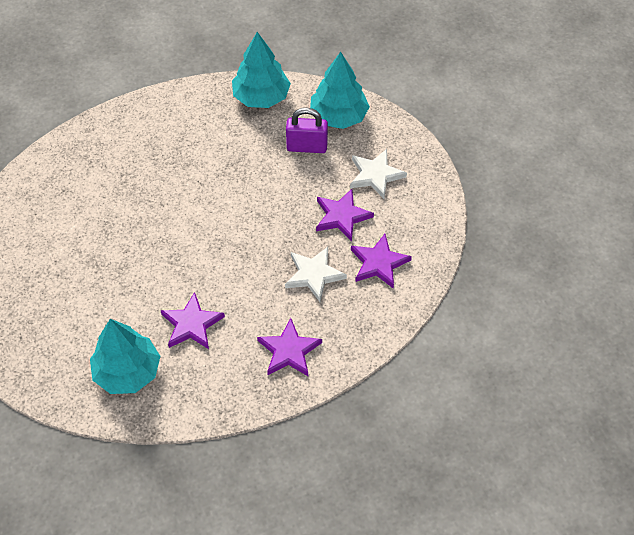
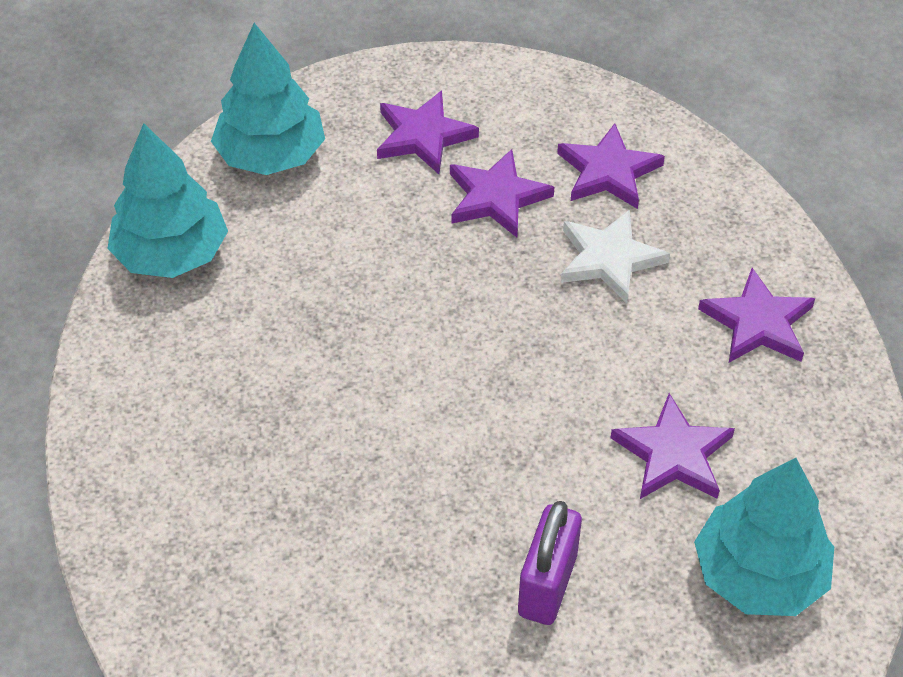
camera: 75 degrees left, 5 degrees down
(307, 147) = (323, 212): purple padlock -> purple padlock (547, 585)
(375, 175) = (423, 136): white star -> purple star

